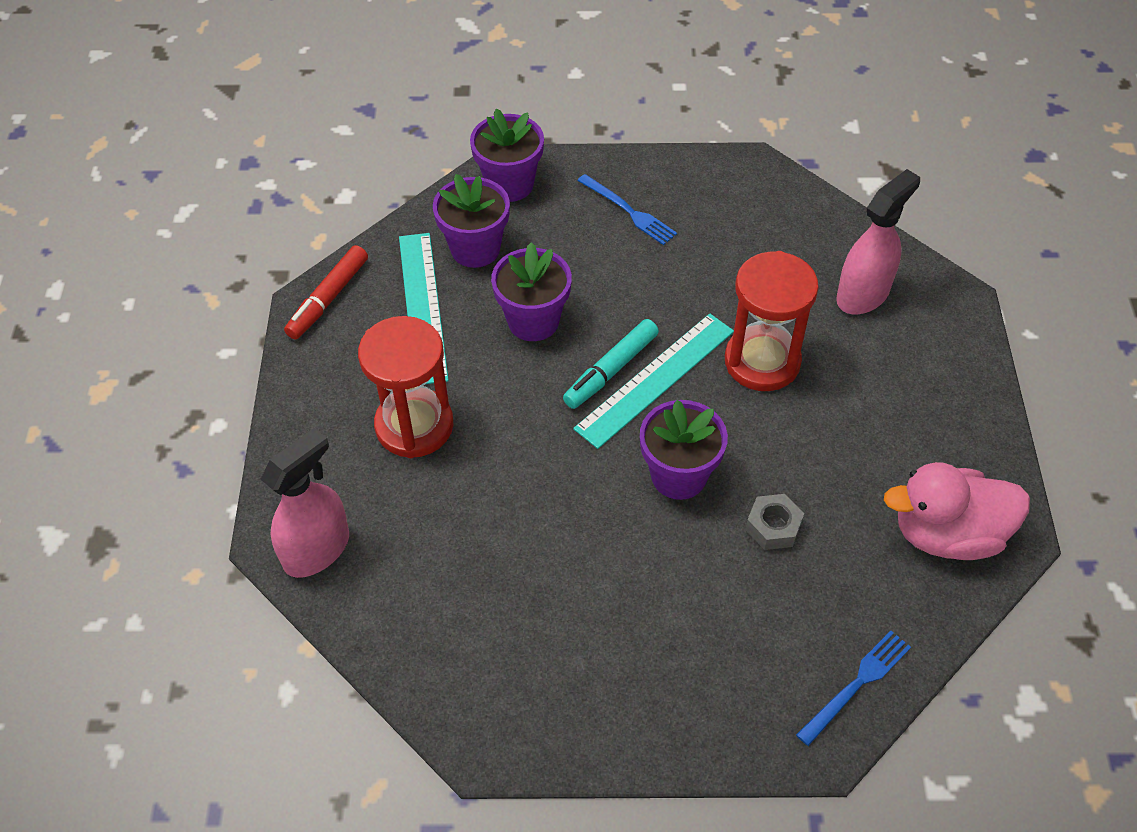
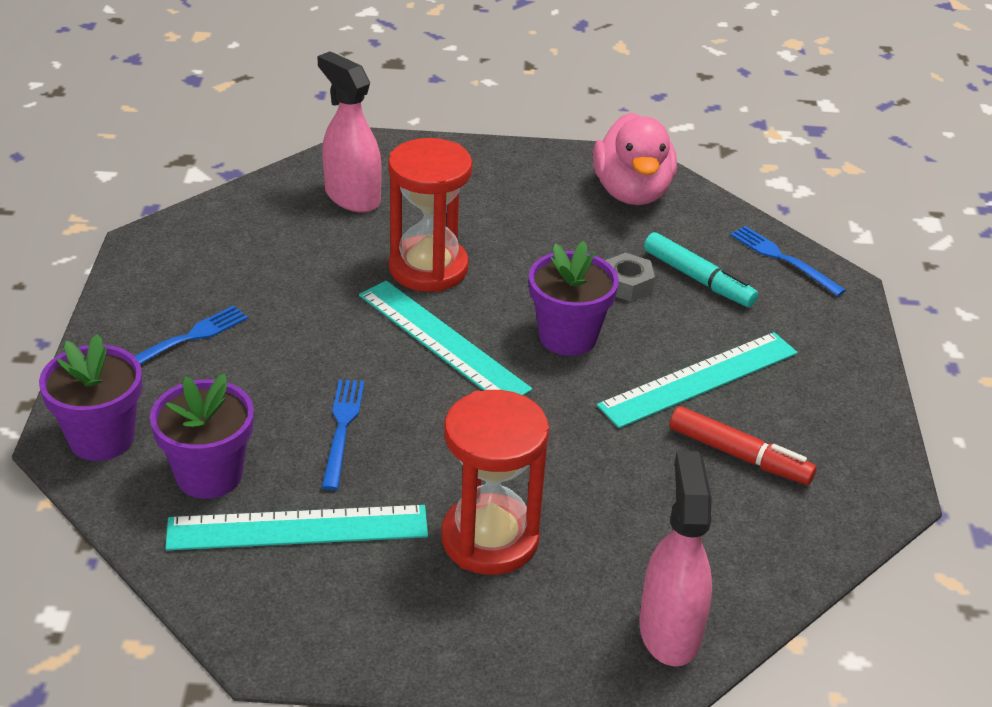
camera: 90 degrees left, 15 degrees down
(317, 549) = (669, 631): pink spray bottle -> pink spray bottle turned 45 degrees clockwise
(328, 299) = (262, 627): red marker -> red marker (739, 455)
(533, 321) = (342, 429): purple flower pot -> blue fork
(611, 370) = (426, 372): turquoise marker -> turquoise marker (698, 279)
(632, 586) = (699, 379): none -> turquoise ruler

